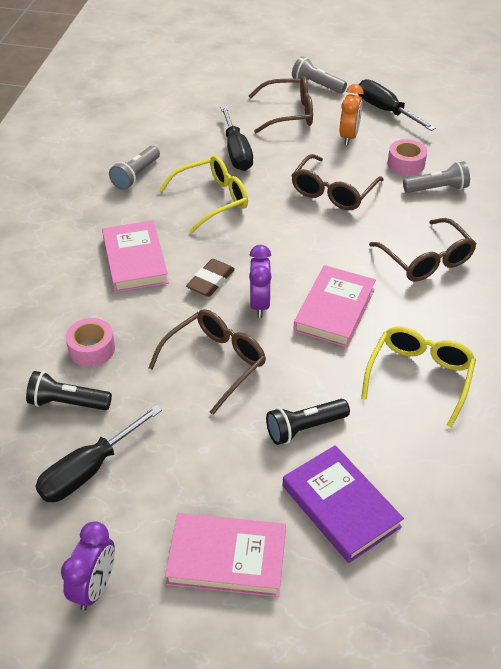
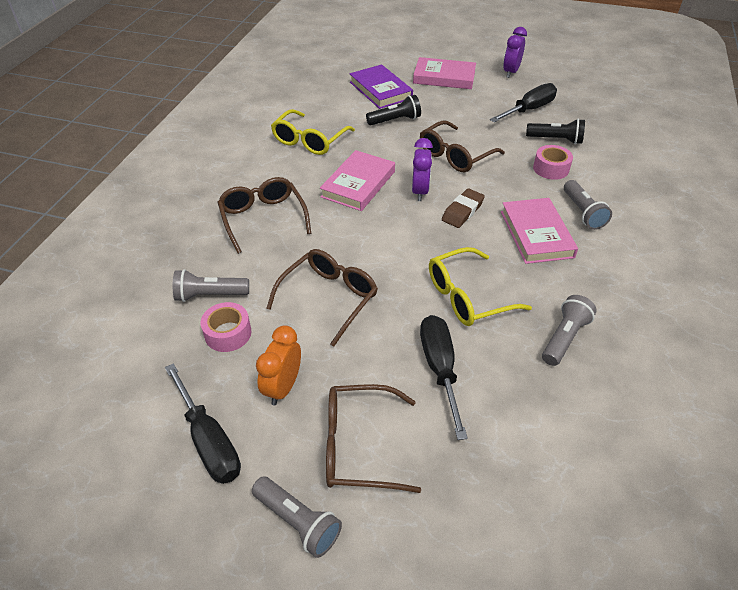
camera: 175 degrees left, 0 degrees up
(76, 288) = (582, 212): none -> grey flashlight

